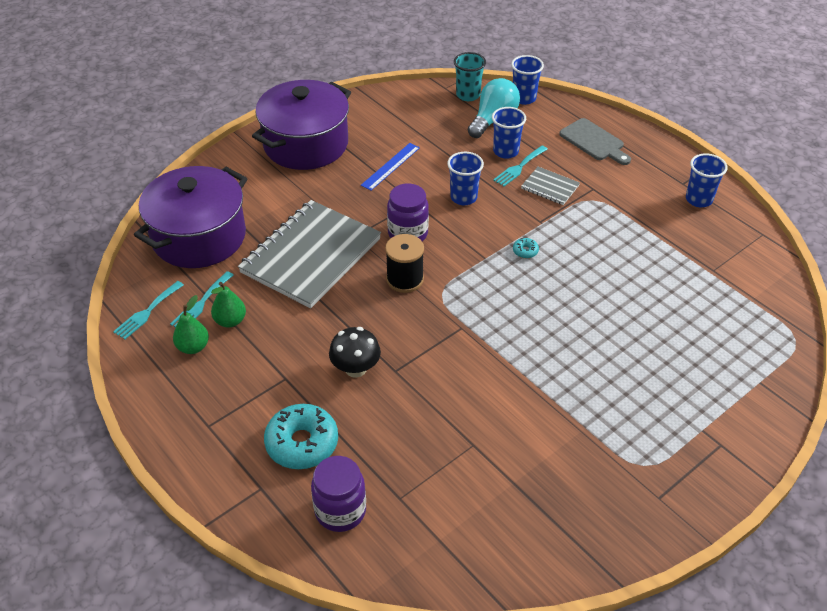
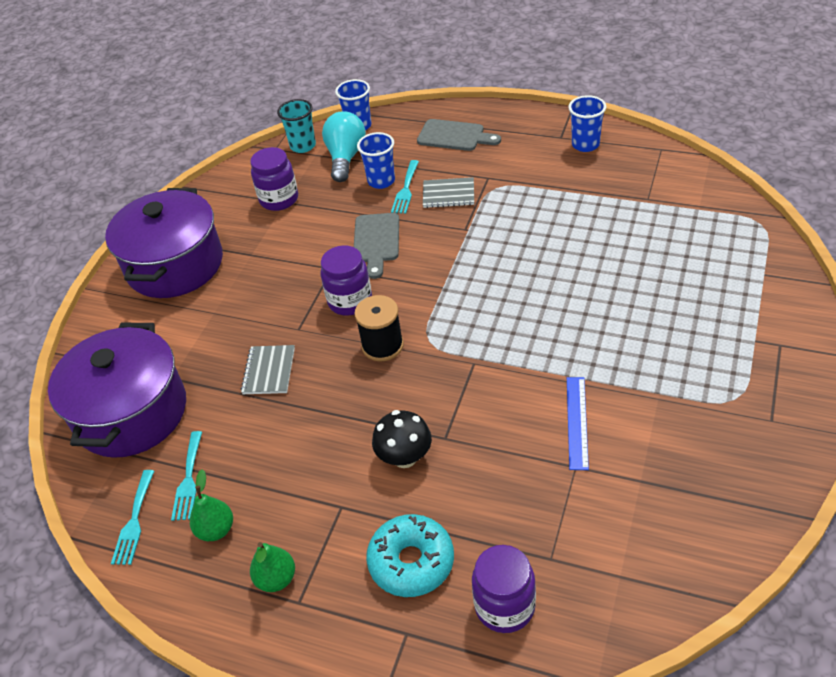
camera: 25 degrees left, 0 degrees up
(230, 321) = (235, 481): green pear -> green pear (276, 579)
(311, 256) = (269, 371): grey notebook -> grey notebook, size x0.43
(390, 166) = (280, 246): blue ruler -> blue ruler (577, 422)
(417, 129) = (279, 199): none -> purple jar
(463, 197) = (376, 241): blue cup -> grey cutting board
(525, 251) = (474, 262): turquoise donut -> none

